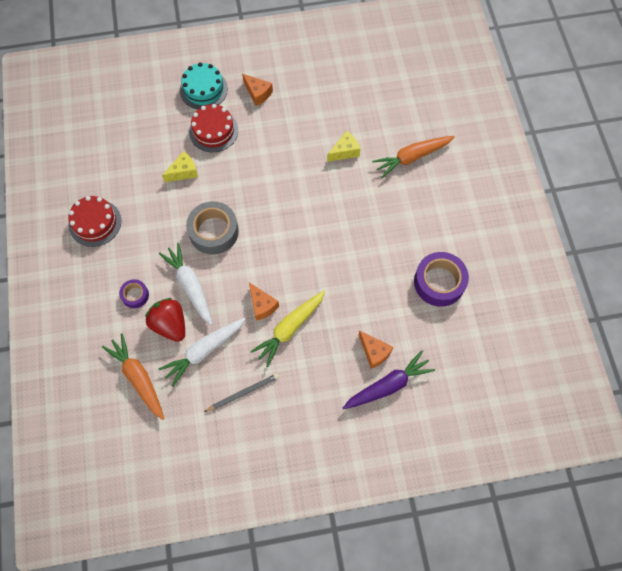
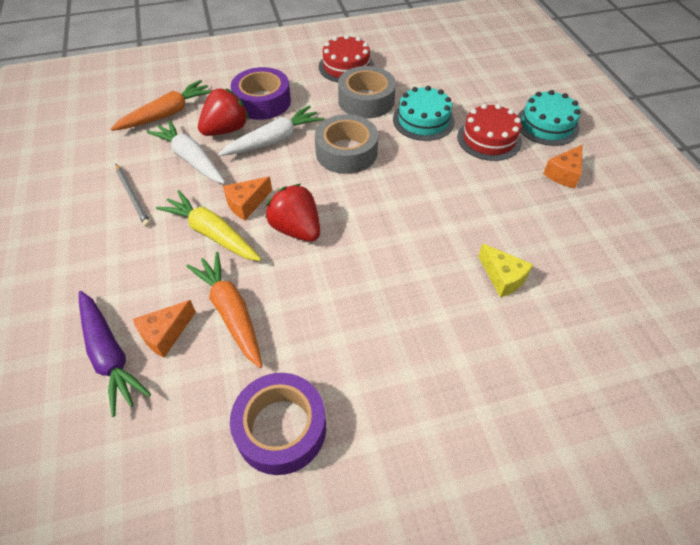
camera: 85 degrees right, 15 degrees down
(135, 295) = (262, 102): purple tape -> purple tape, size x1.89
(149, 211) = (366, 100): none -> grey tape
(183, 172) = (423, 120): yellow cheese -> turquoise cake
(291, 271) = (296, 229): none -> red strawberry
(412, 157) = (521, 375): orange carrot -> orange carrot (231, 312)

